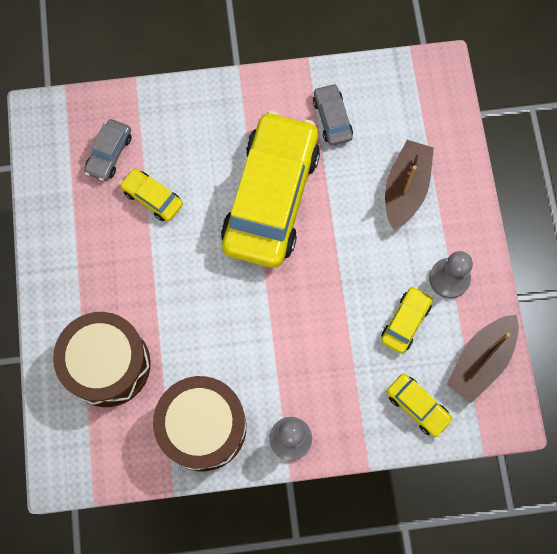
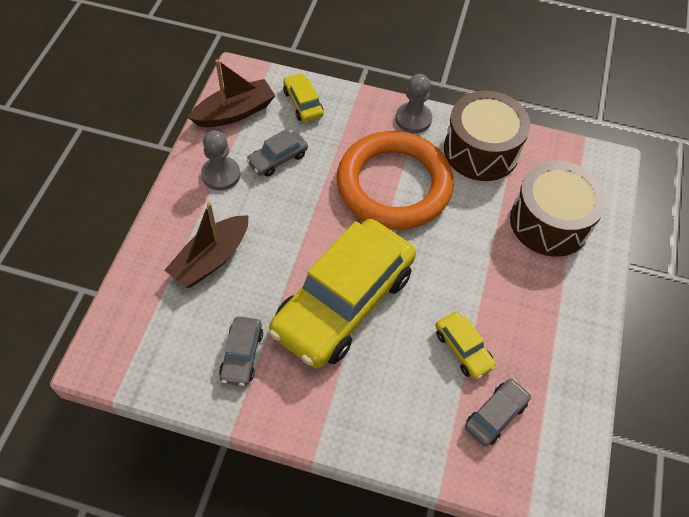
camera: 160 degrees left, 15 degrees down
(276, 341) = (394, 185): none -> orange ring
(405, 322) = (278, 158): yellow car -> grey car

